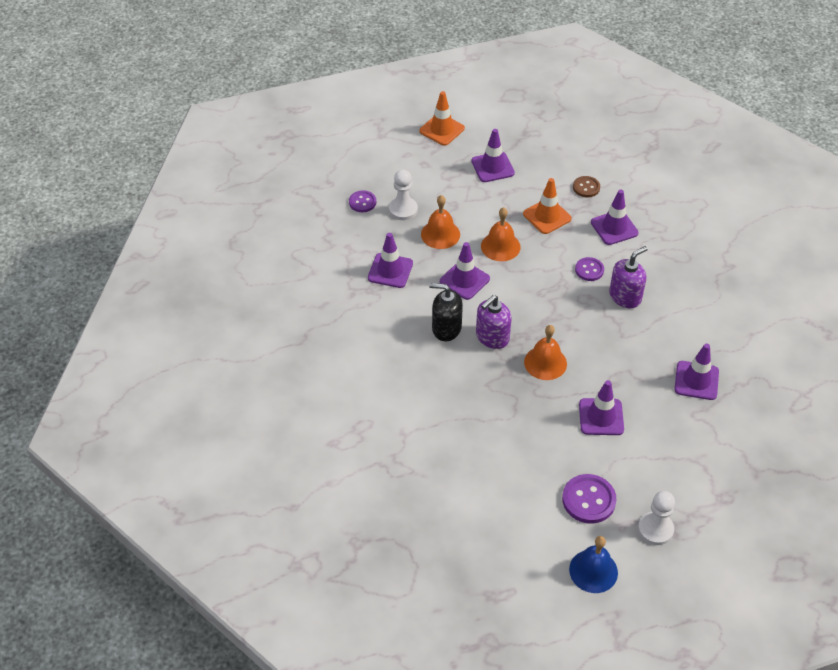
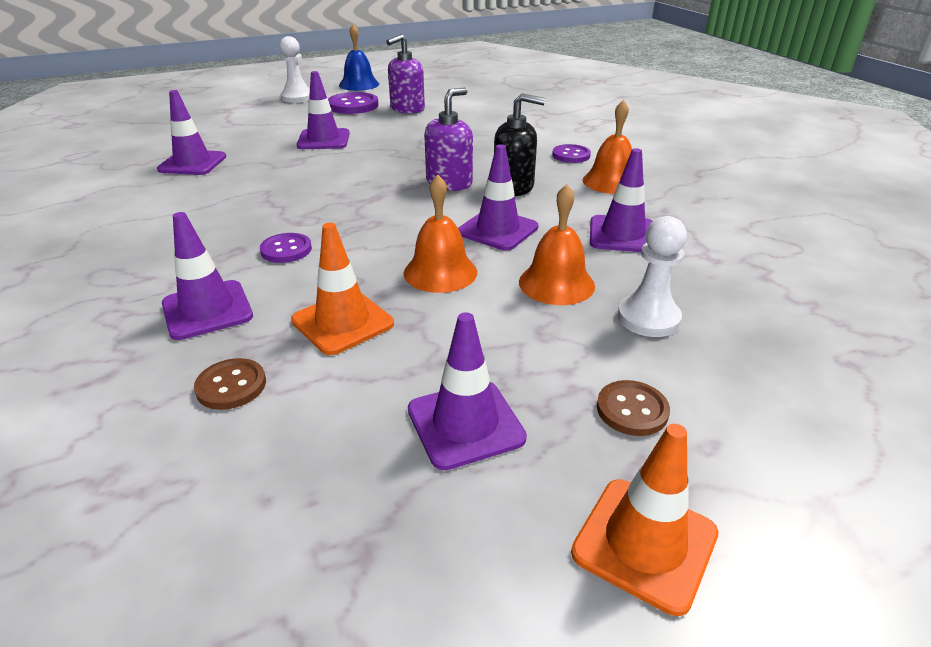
camera: 175 degrees right, 15 degrees down
(362, 202) = (741, 327): purple button -> purple button (571, 155)
(429, 168) = (632, 410): none -> brown button
(545, 363) = (380, 168): orange bell -> orange bell (611, 181)
(625, 296) = (241, 224): purple soap dispenser -> purple soap dispenser (407, 109)

